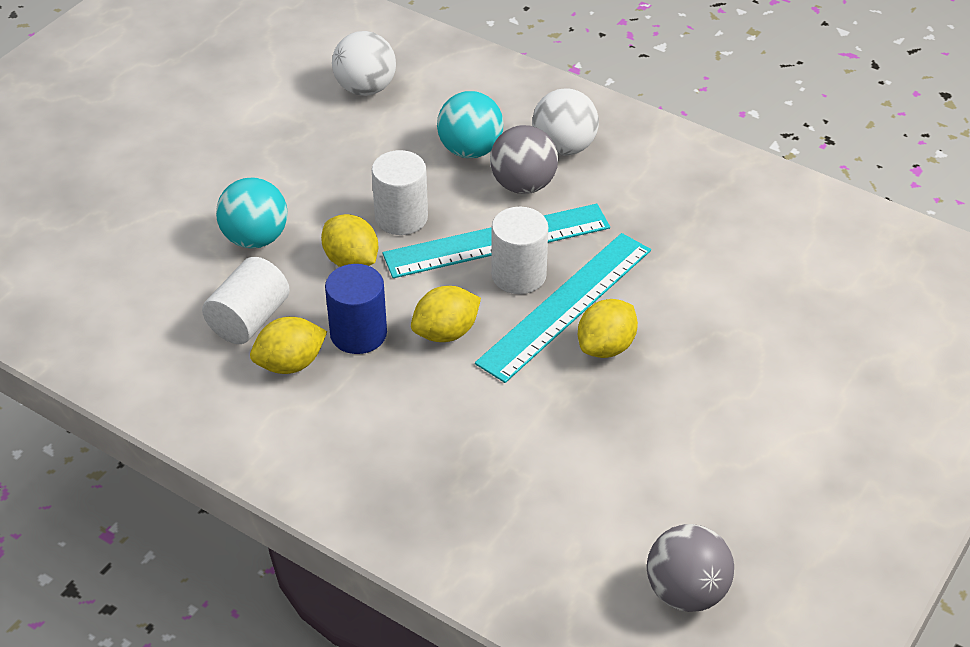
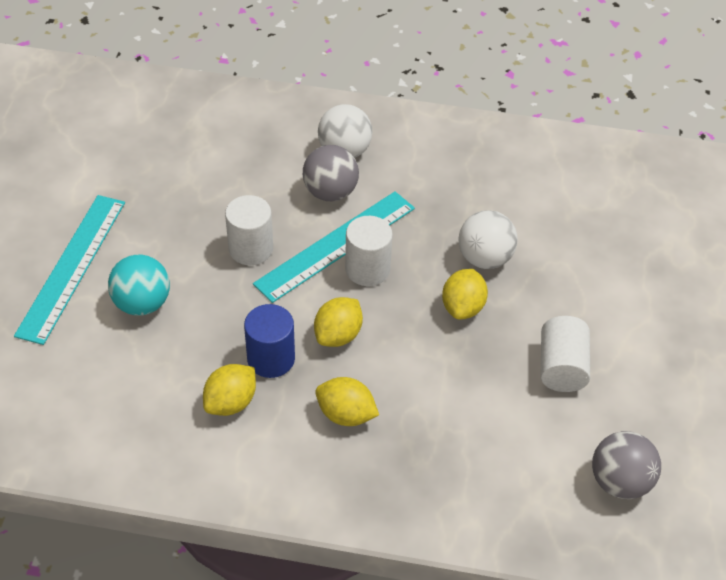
camera: 25 degrees left, 5 degrees up
(249, 319) = (176, 375): white cylinder -> white cylinder (561, 367)
(351, 261) = (231, 298): yellow lemon -> yellow lemon (346, 414)
(365, 88) = (160, 145): white ball -> white ball (484, 258)
(470, 150) = (273, 174): turquoise ball -> none
(565, 305) = (415, 283): turquoise ruler -> turquoise ruler (71, 267)

